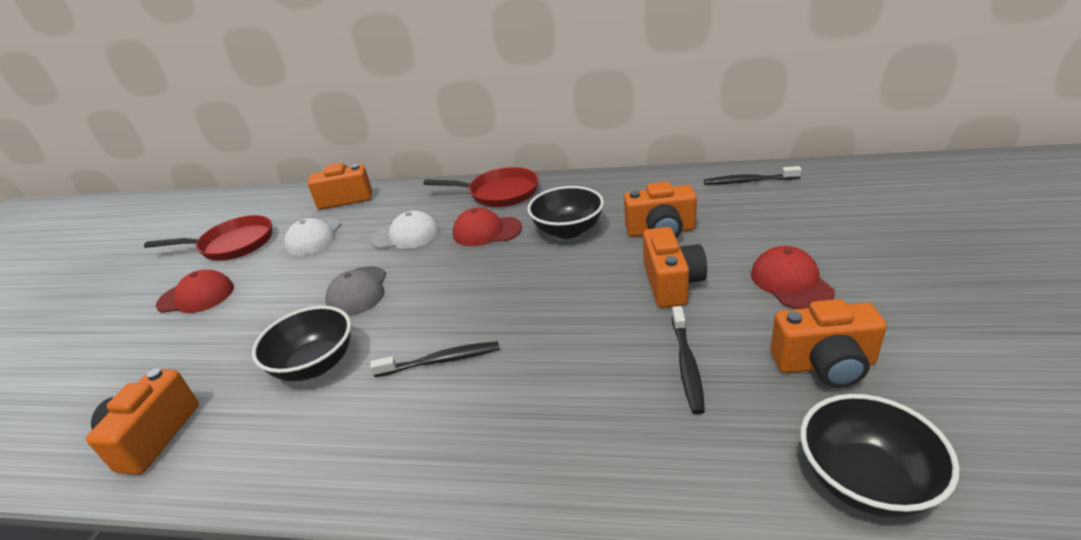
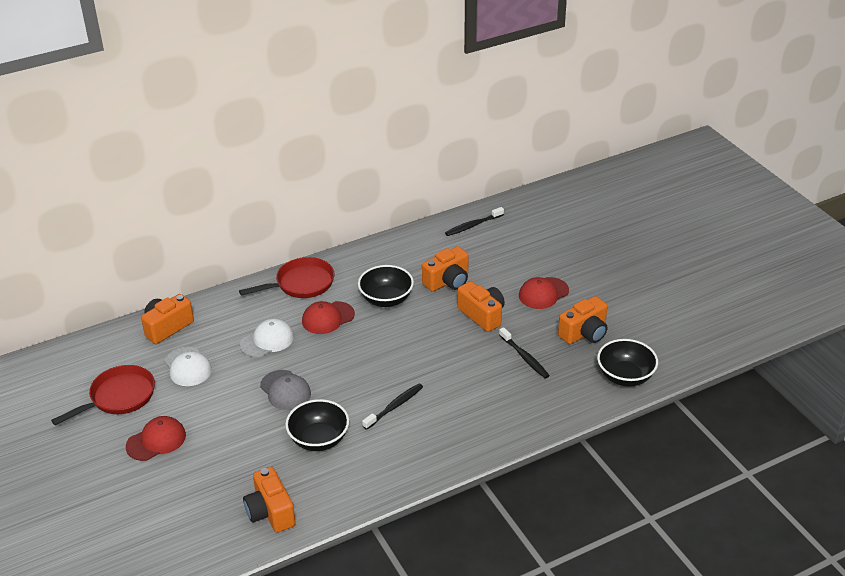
camera: 40 degrees left, 5 degrees up
(791, 282) = (543, 293): red cap -> red cap turned 75 degrees counterclockwise

